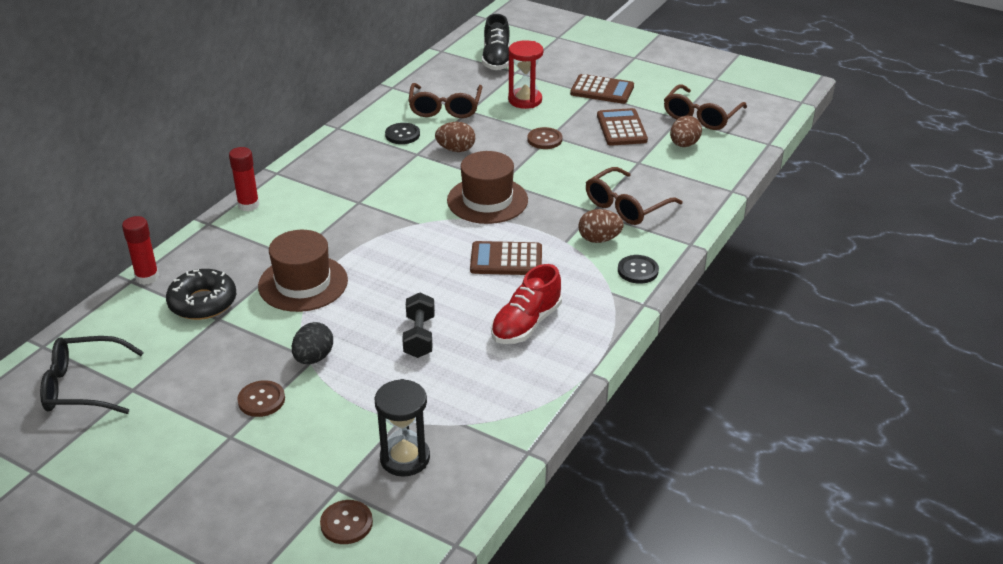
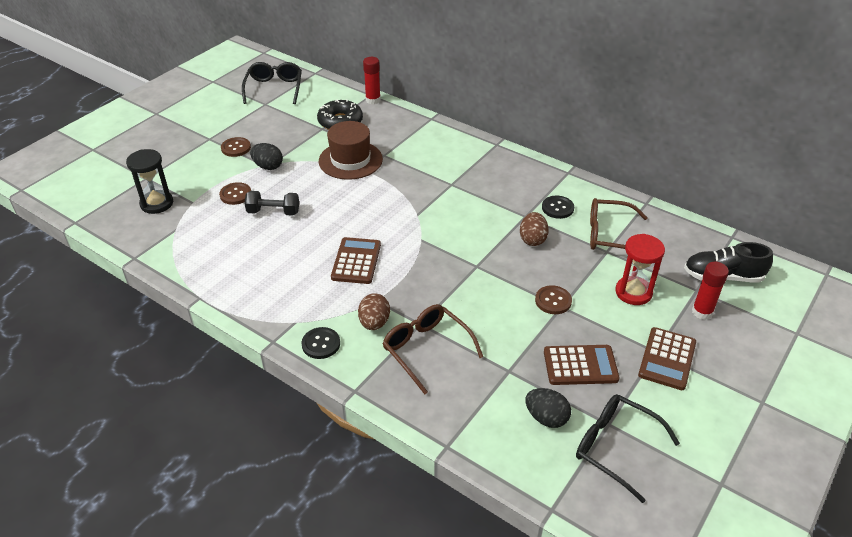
camera: 95 degrees right, 5 degrees up
(248, 205) = (452, 133): red glue stick -> red glue stick (702, 312)
(346, 523) = (116, 181): brown button -> brown button (235, 194)
(487, 200) = (446, 255): brown hat -> none
(526, 324) = (269, 267): red shoe -> none
(684, 145) = (546, 418): brown egg -> black egg
(701, 116) = (615, 447): brown glasses -> black glasses

